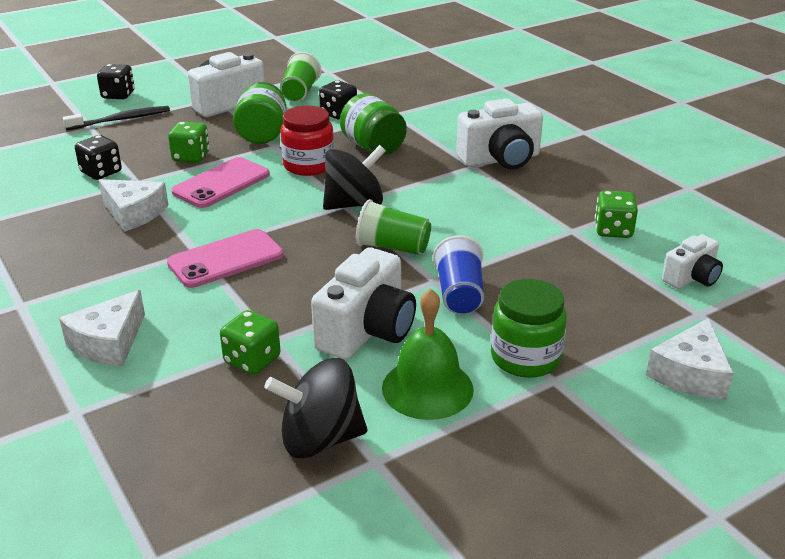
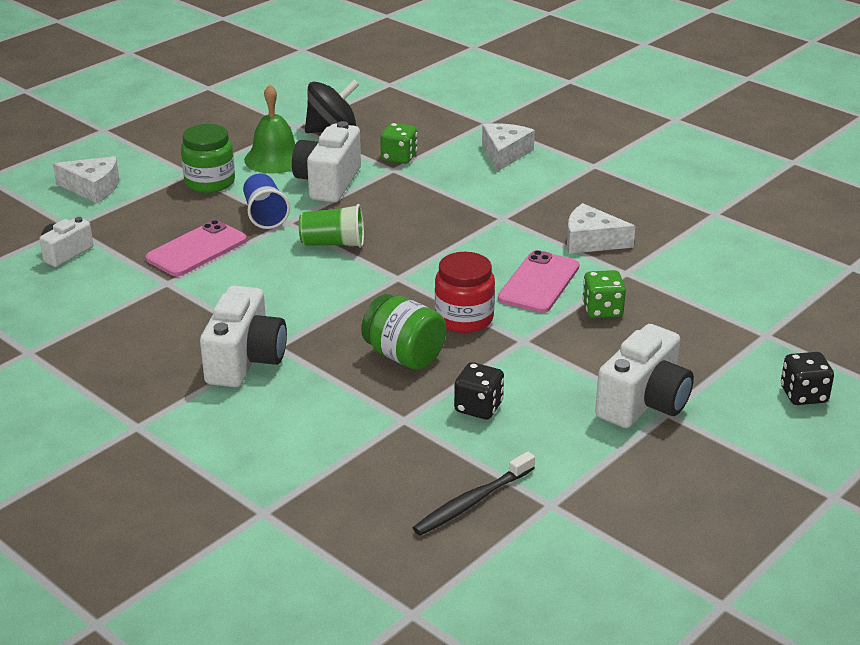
camera: 165 degrees right, 0 degrees up
(101, 172) = (674, 277): black dice -> none
(121, 120) = (744, 351): black toothbrush -> black toothbrush (472, 502)
(225, 259) = (471, 214): pink phone -> pink phone (197, 249)
(262, 134) = (550, 355): green jar -> none
(300, 93) = (560, 443): green cup -> none
(354, 204) = (389, 279): black spinning top -> none
(501, 159) = (245, 360): white camera -> white camera turned 135 degrees clockwise
(613, 230) = (126, 288): green dice -> none
(690, 374) = (93, 188): white cheese -> white cheese turned 90 degrees clockwise

